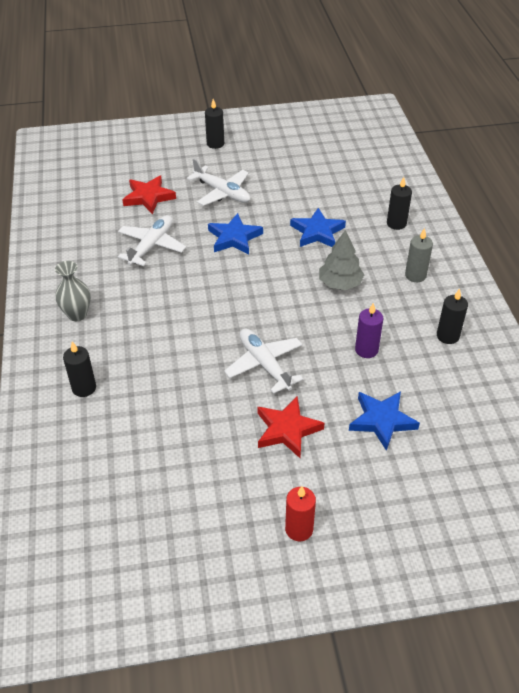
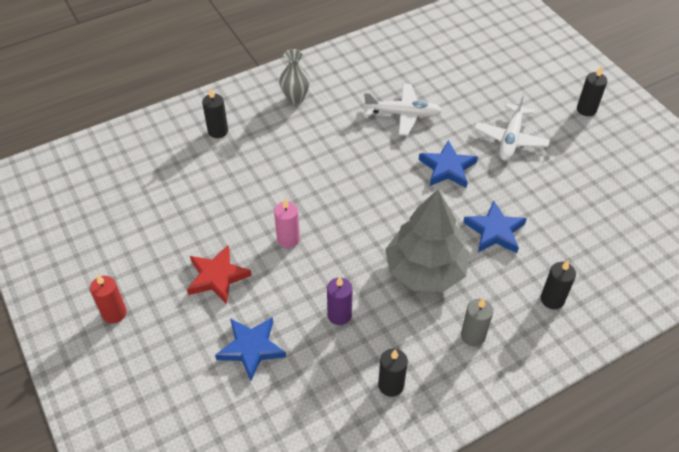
camera: 70 degrees right, 5 degrees up
(148, 197) = (469, 89): red star -> none
(264, 364) = (288, 239): white plane -> pink candle
(340, 283) = (425, 270): grey tree -> grey tree, size x1.68

